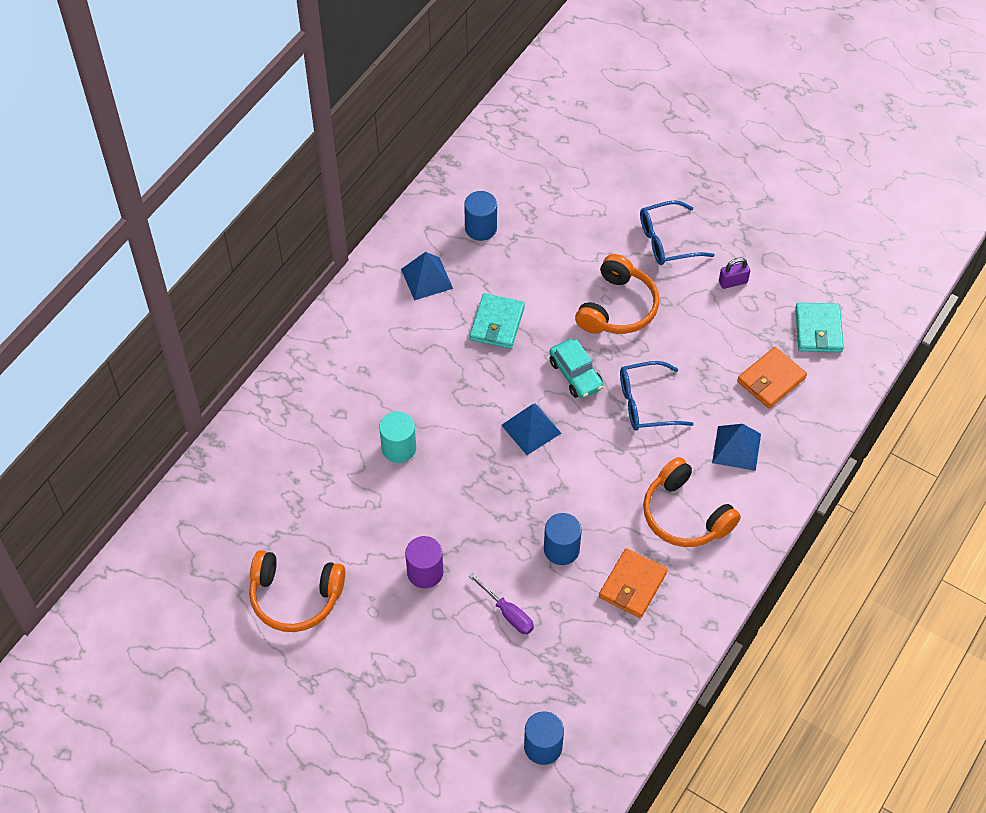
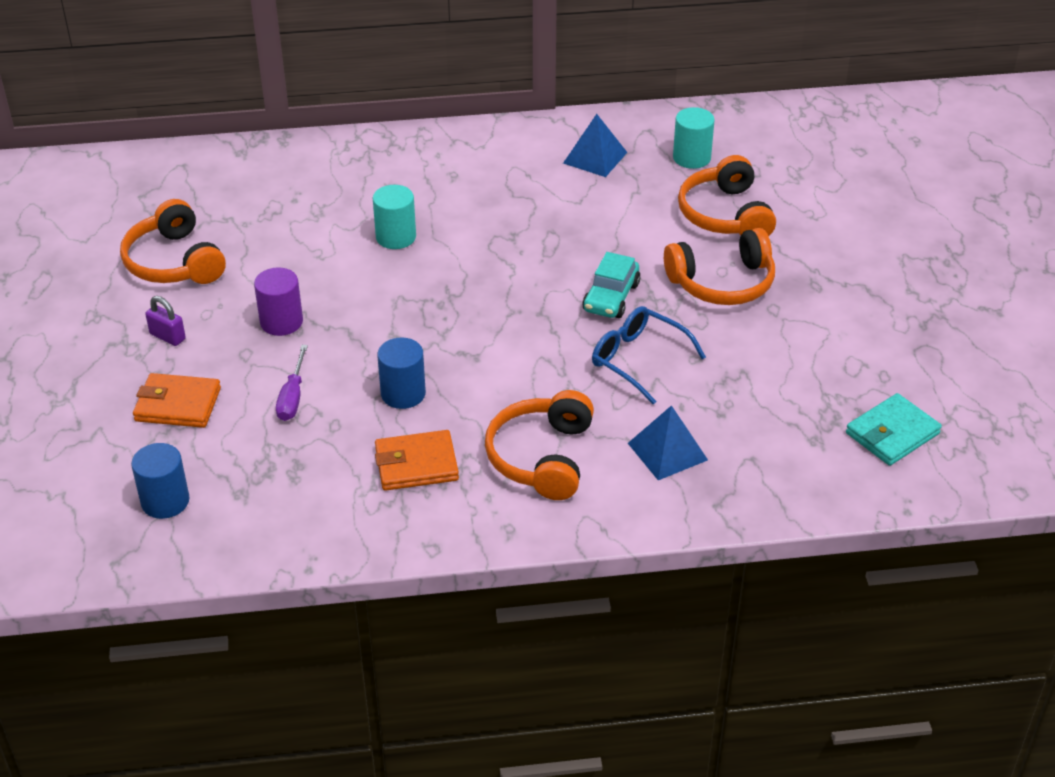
camera: 50 degrees right, 15 degrees down
(481, 228) = (691, 158): blue cylinder -> turquoise cylinder
(497, 323) = (602, 221): turquoise wallet -> none
(531, 429) = (514, 302): blue pyramid -> none
(555, 256) = (725, 215): none -> orange headphones
(667, 241) = (844, 272): blue glasses -> none
(733, 282) = (862, 341): purple padlock -> purple padlock (167, 336)
(771, 380) = (783, 432): orange wallet -> orange wallet (178, 404)

